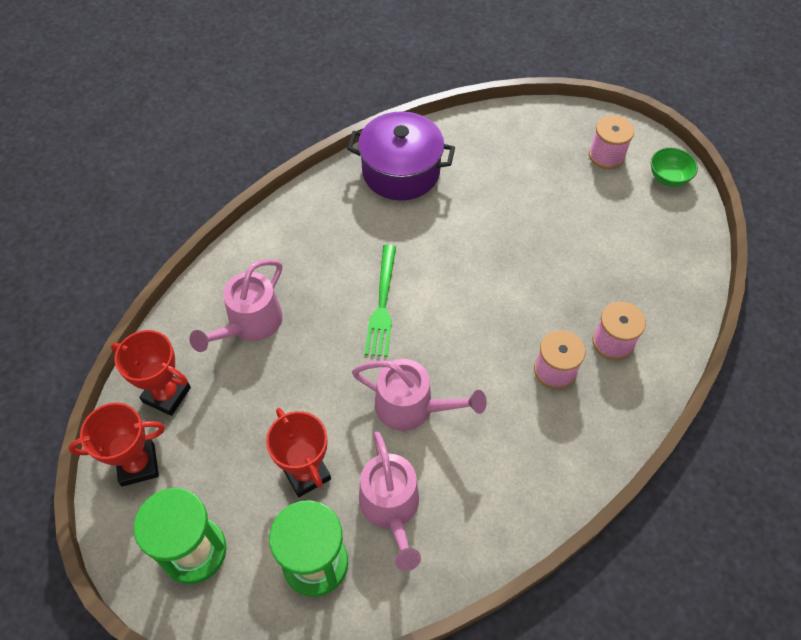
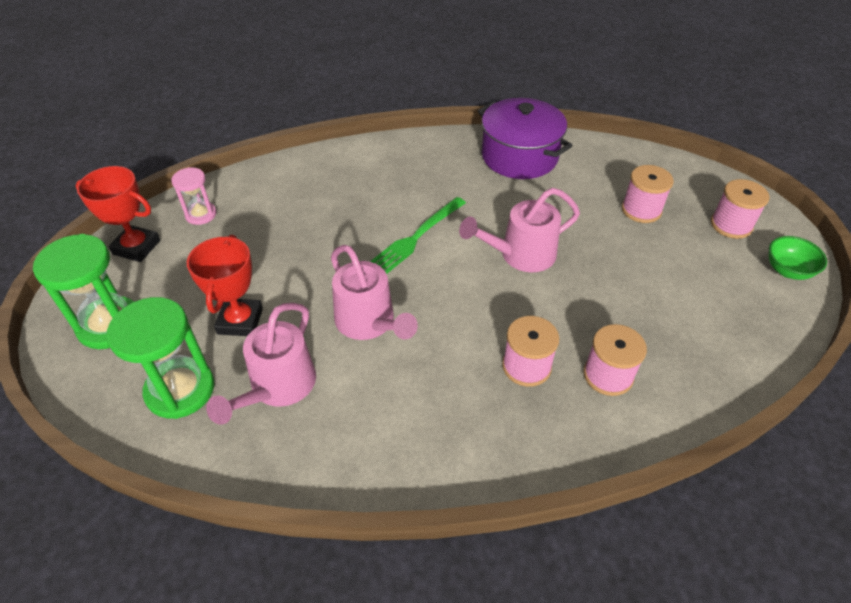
camera: 35 degrees right, 10 degrees down
(166, 395) = (201, 214): red trophy -> pink hourglass
(250, 324) = (302, 200): pink watering can -> pink watering can (520, 255)
(535, 176) = (641, 210): none -> pink spool

